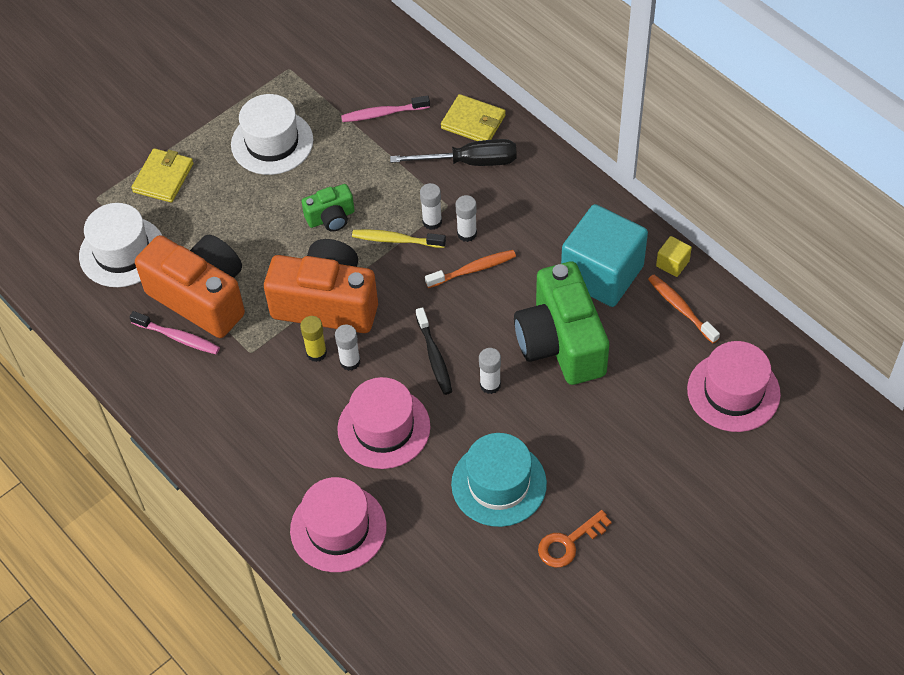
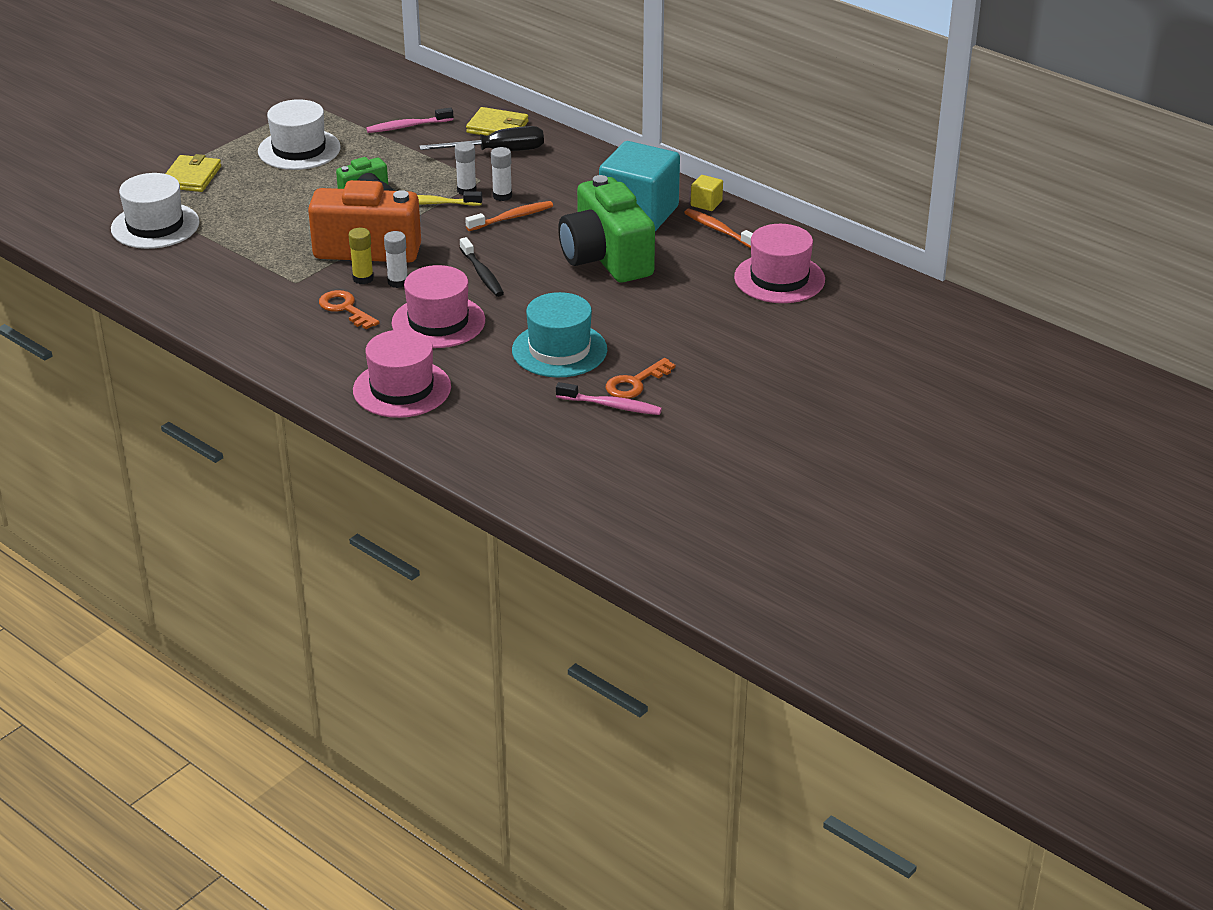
camera: 10 degrees left, 20 degrees down
(178, 337) = (220, 277): pink toothbrush -> pink toothbrush (611, 406)
(201, 297) = (240, 250): orange camera -> none
(295, 398) = (345, 309): none -> orange key
(490, 385) = (540, 288): white glue stick -> none

